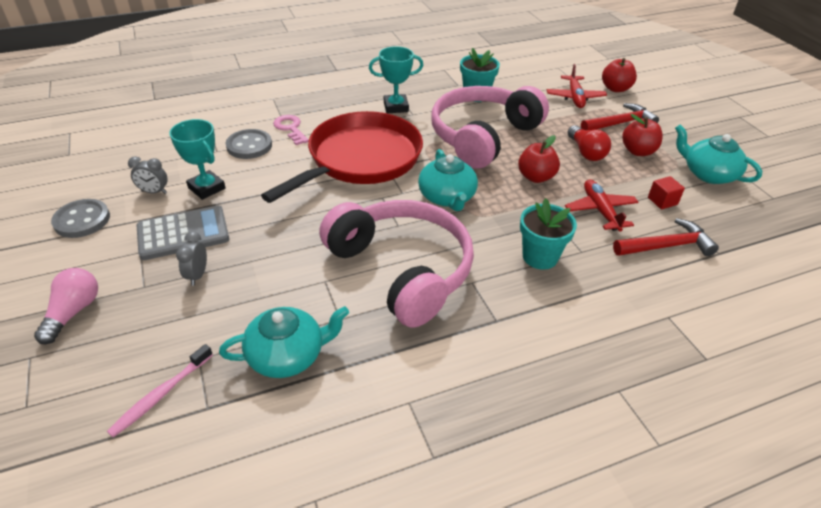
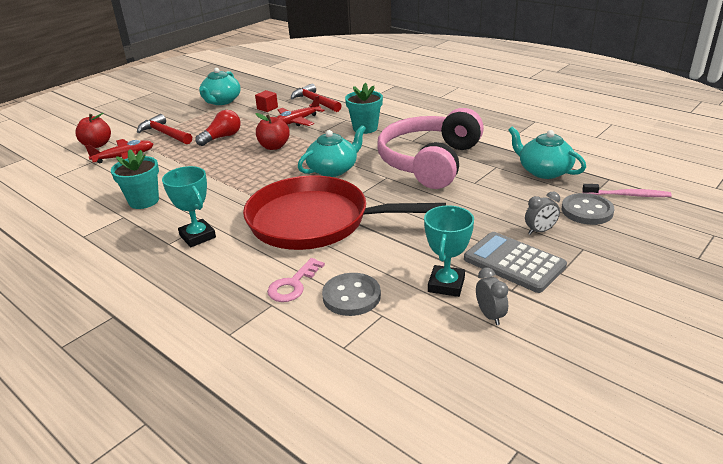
camera: 115 degrees left, 10 degrees down
(73, 312) = (648, 264): pink light bulb -> none
(82, 220) = (581, 336): grey button -> grey button (587, 211)
(483, 136) = (227, 178): pink headphones -> none
(638, 151) = (206, 122): red apple -> none

